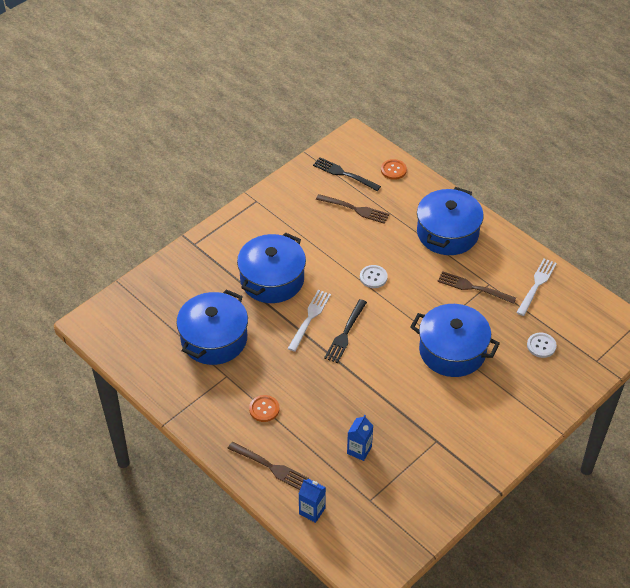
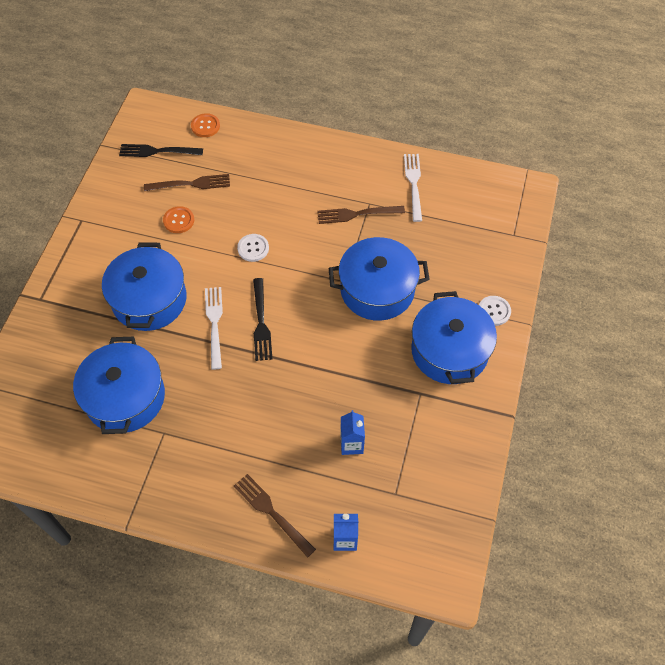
camera: 30 degrees left, 10 degrees up
(264, 409) = (226, 450): orange button -> orange button (178, 220)
(270, 467) = (272, 512): brown fork -> brown fork turned 135 degrees counterclockwise
(447, 233) = (298, 169): blue pot -> blue pot (449, 351)
(541, 346) = (456, 244): white button -> white button (494, 311)

